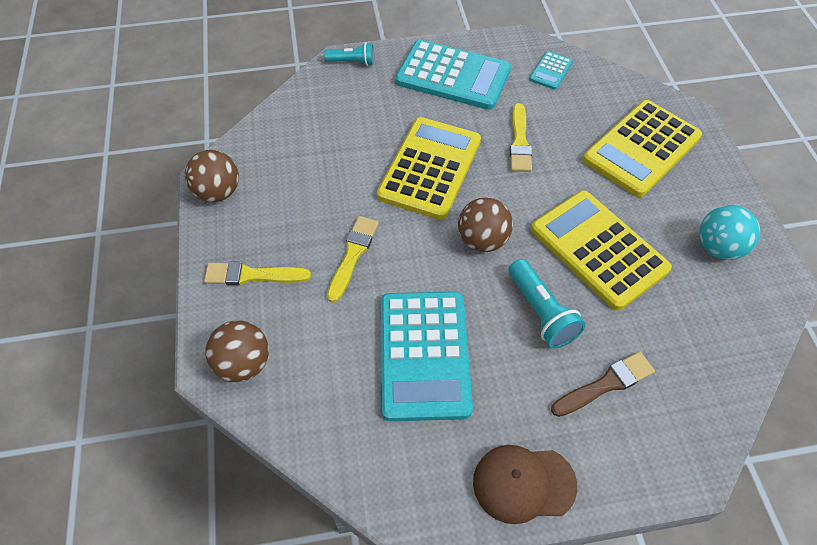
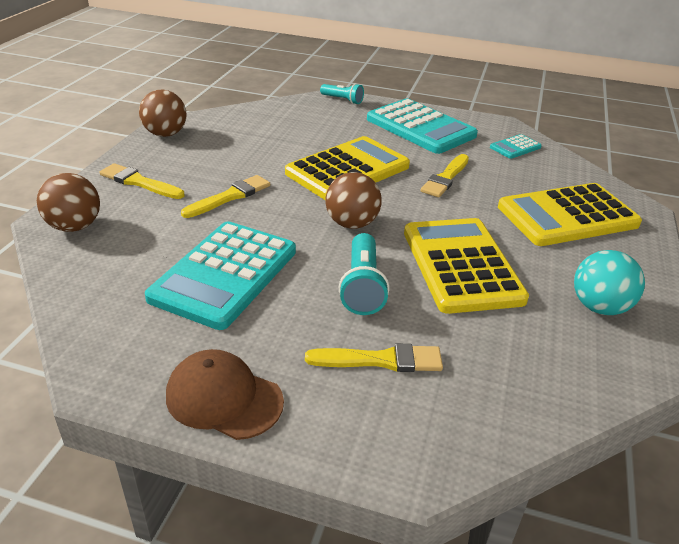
camera: 25 degrees right, 20 degrees down
(605, 384) = (381, 360): brown brush -> yellow brush

